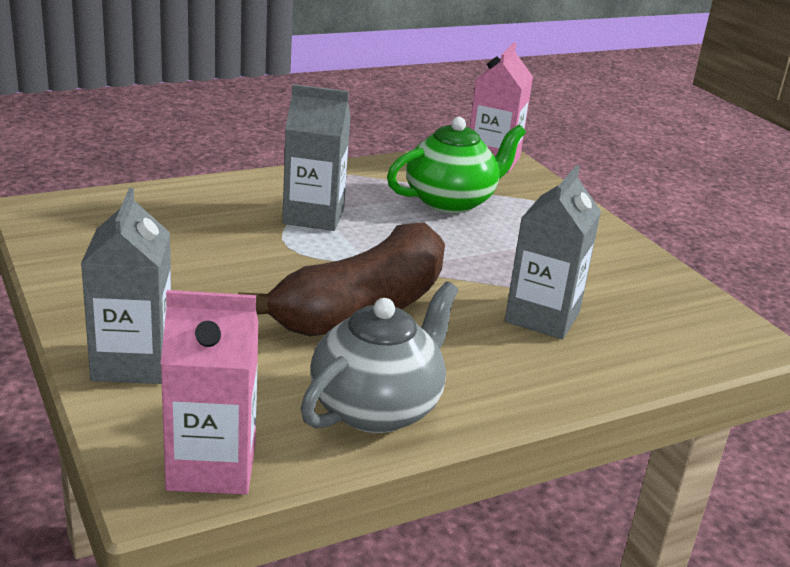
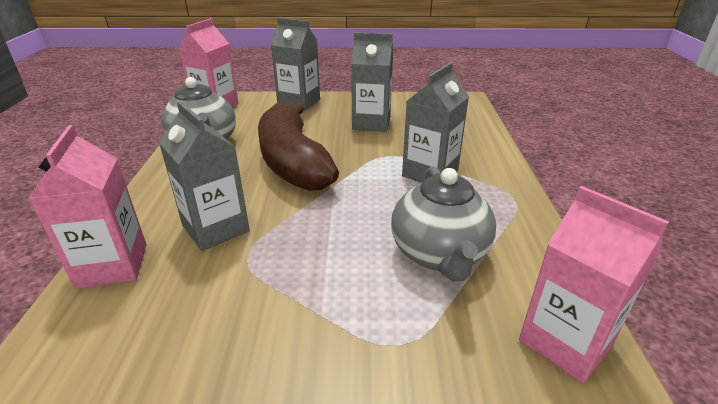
camera: 120 degrees right, 5 degrees up
(190, 272) = (371, 123): none -> grey carton
(451, 201) = (439, 254): green teapot -> grey teapot
(655, 355) = (112, 265): none -> pink carton

